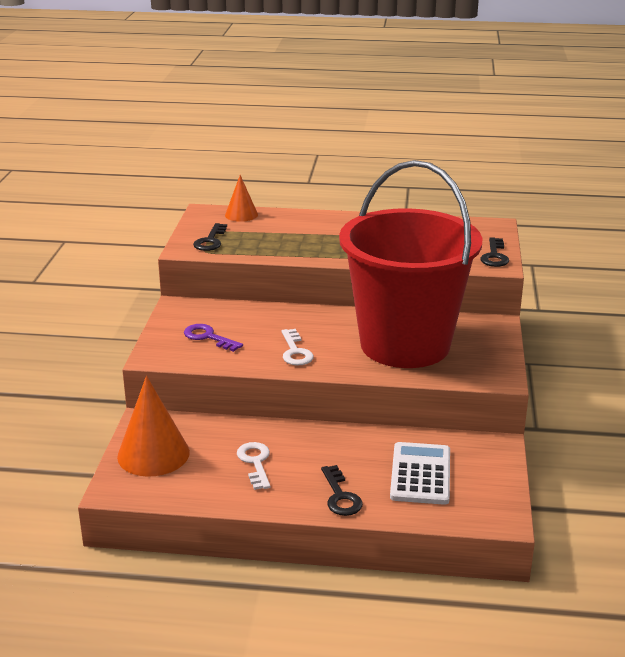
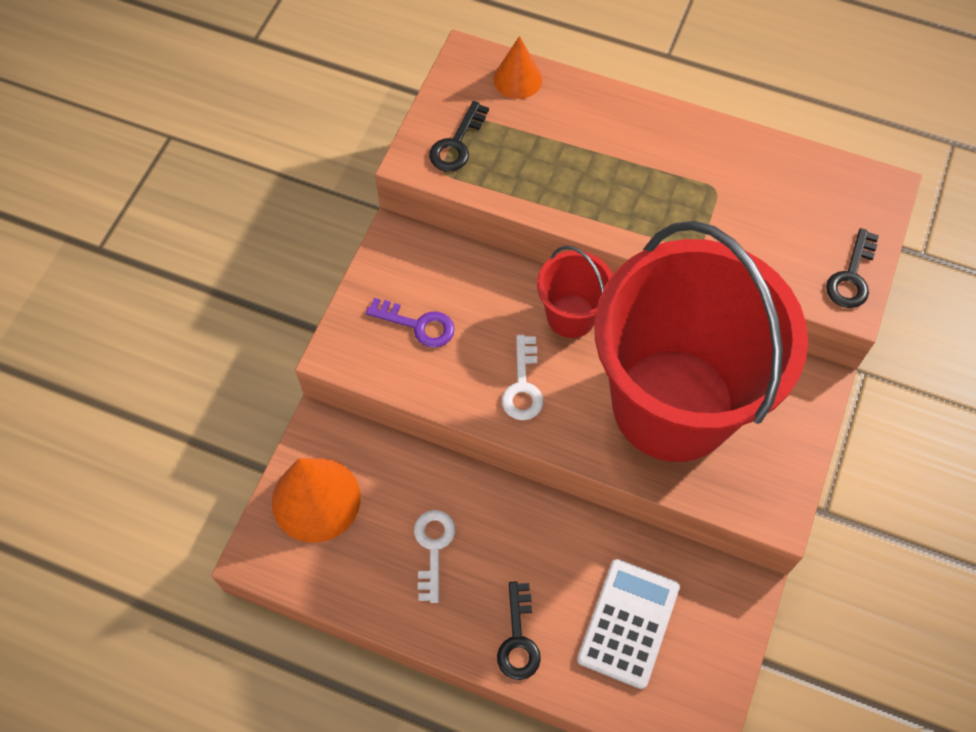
camera: 15 degrees right, 35 degrees up
(208, 337) = (418, 325): purple key -> purple key turned 150 degrees clockwise
(316, 319) = (571, 316): none -> red bucket

